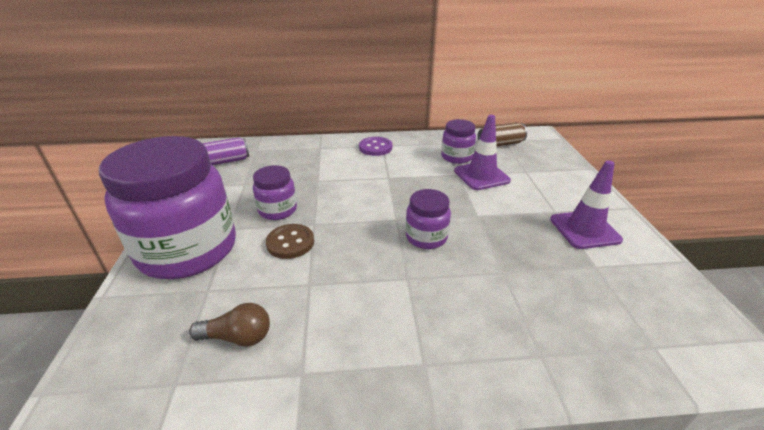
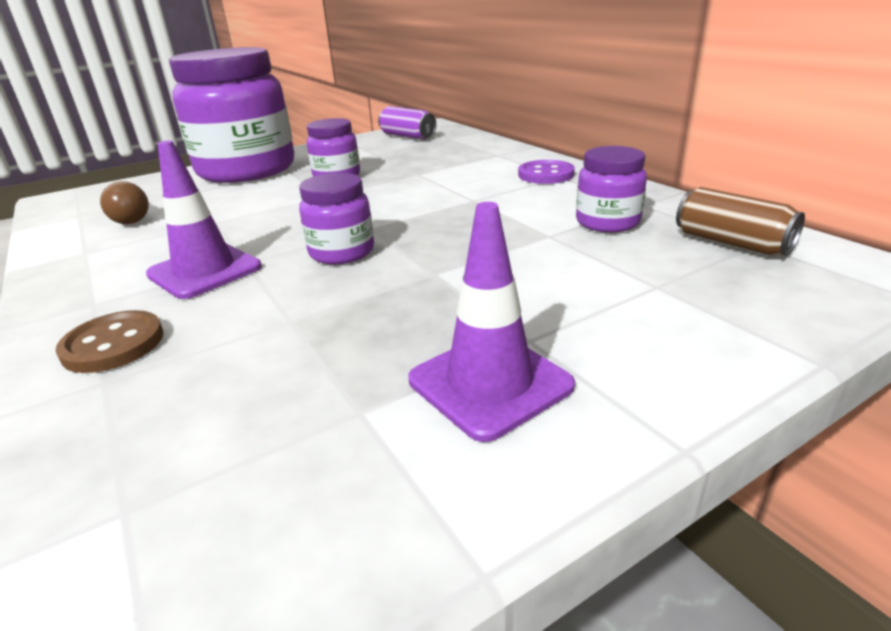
camera: 65 degrees right, 5 degrees down
(290, 243) = (281, 196): brown button -> brown button (113, 344)
(481, 176) = (570, 252): purple traffic cone -> purple traffic cone (205, 271)

